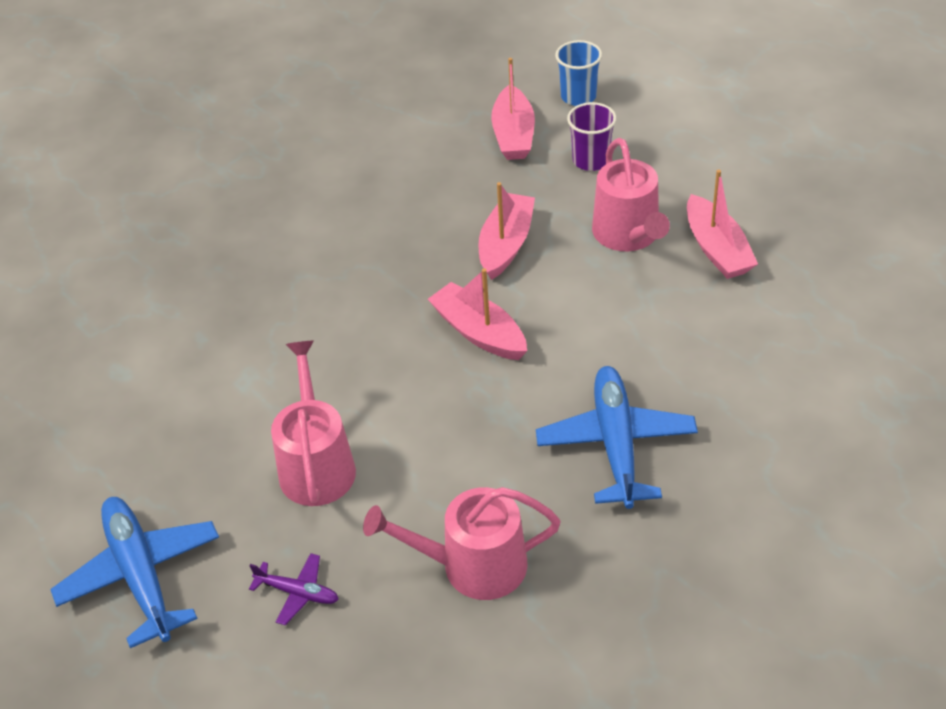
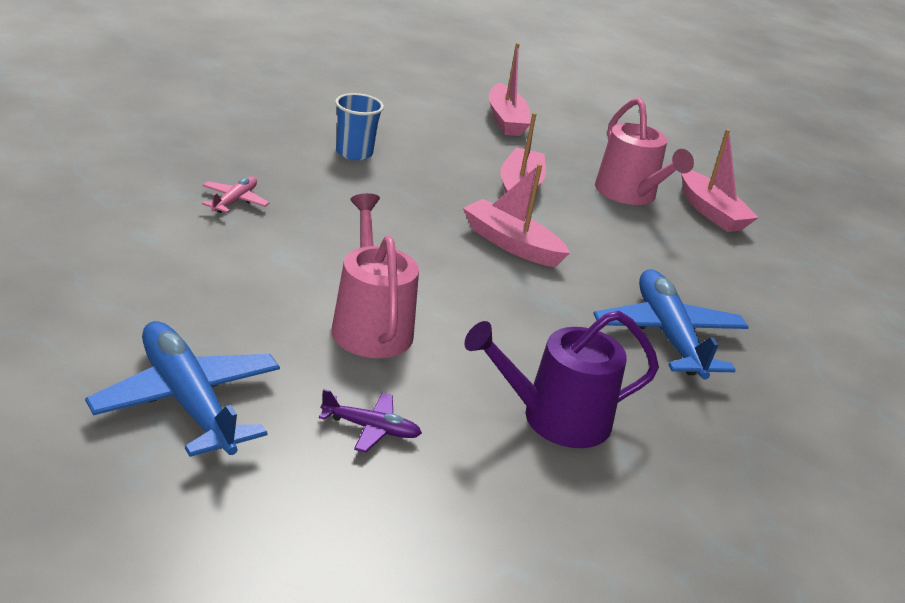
camera: 15 degrees left, 15 degrees down
(208, 310) = (234, 201): none -> pink plane
(473, 566) = (555, 419): pink watering can -> purple watering can
(578, 96) = (556, 104): blue cup -> blue cup (354, 153)
(591, 160) = (580, 144): purple cup -> none

